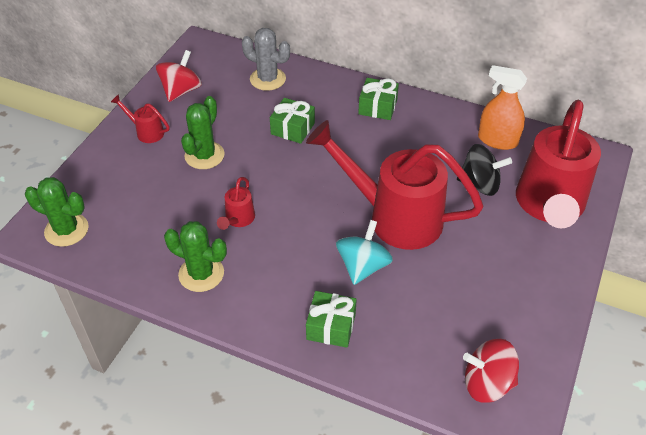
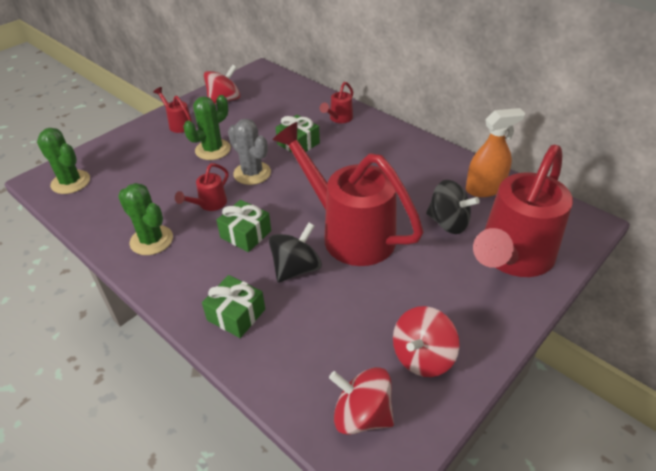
camera: 20 degrees right, 5 degrees down
(267, 79) = (299, 104): grey cactus -> grey cactus (252, 173)
(320, 90) = (339, 119): none -> red watering can
(363, 266) = (296, 269): turquoise spinning top -> black spinning top
(377, 107) = (383, 141): green gift -> green gift (246, 234)
(497, 140) = (484, 189): orange spray bottle -> orange spray bottle turned 120 degrees clockwise
(513, 319) = (422, 357): none -> red spinning top

